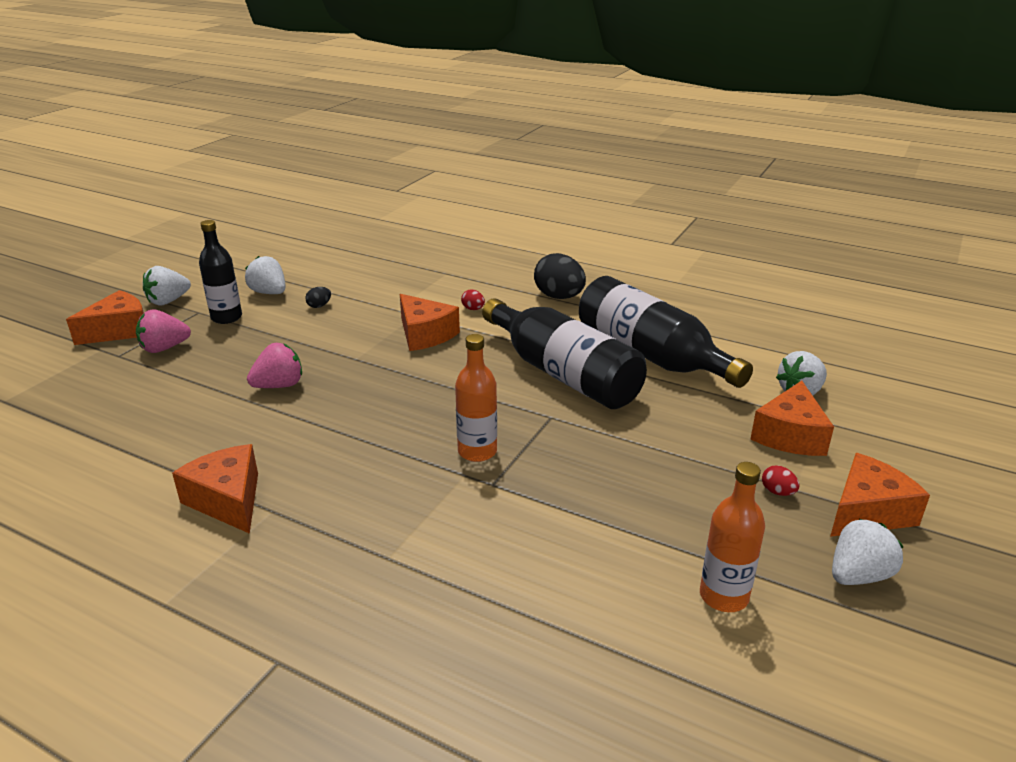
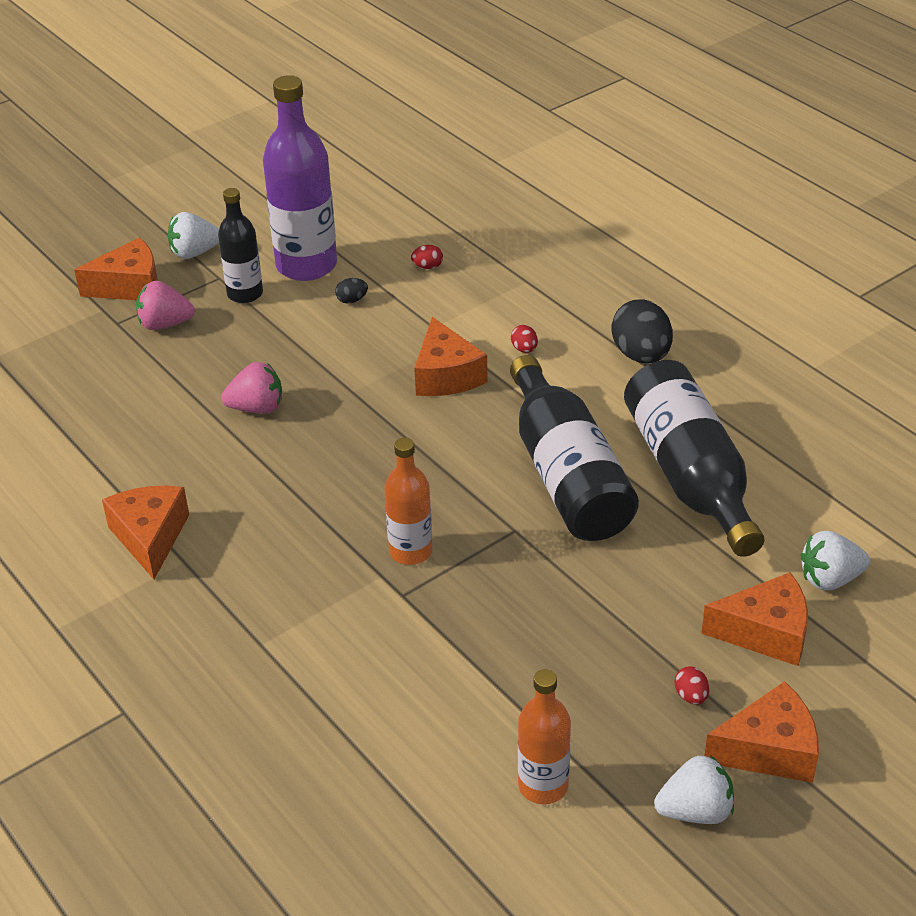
camera: 25 degrees right, 10 degrees up
(269, 293) = (306, 265): white strawberry -> purple bottle
(366, 278) = (427, 267): none -> red egg
(790, 435) = (766, 633): orange cheese -> orange cheese turned 135 degrees counterclockwise

